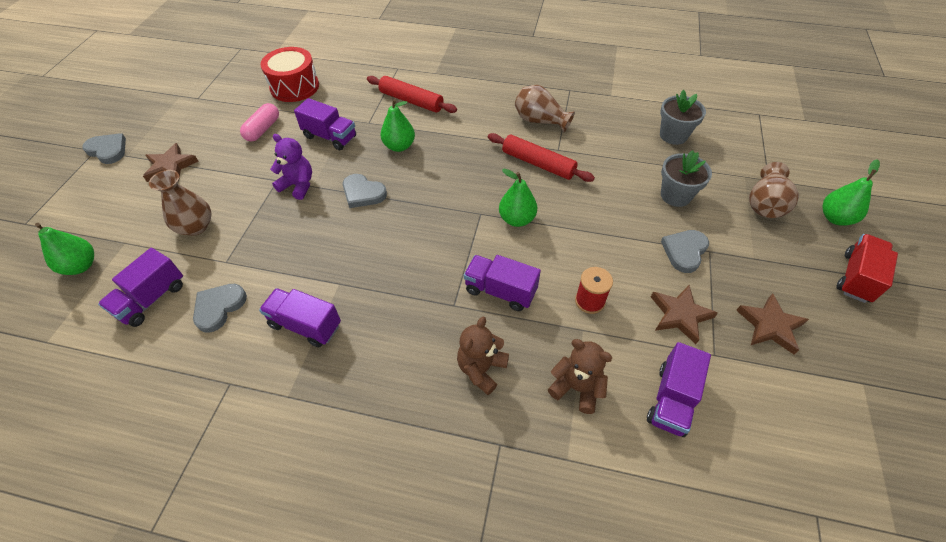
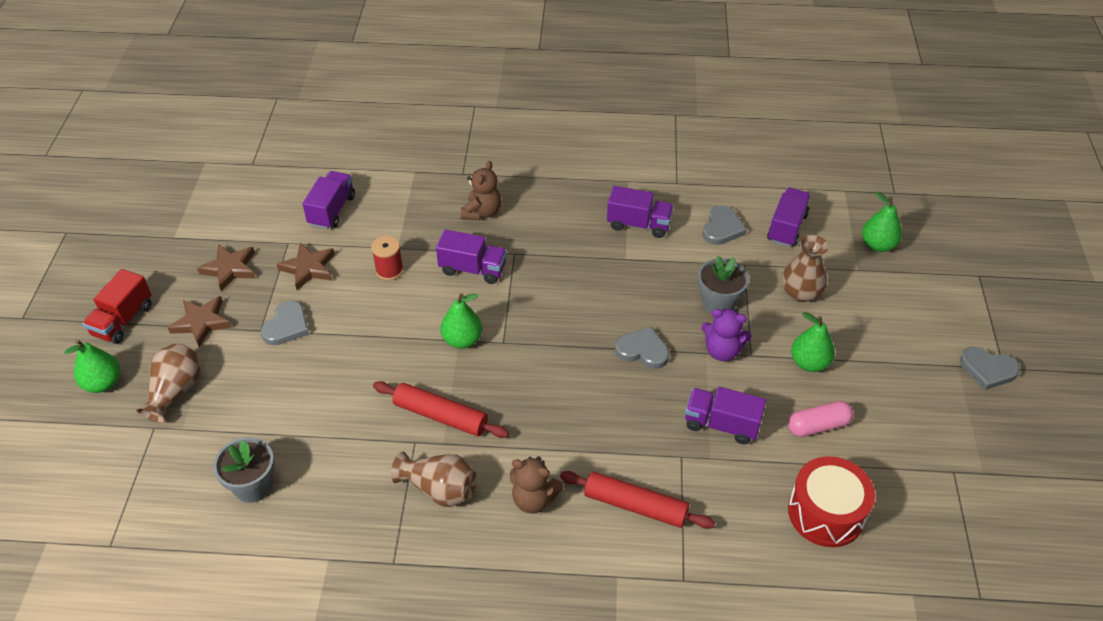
camera: 170 degrees right, 5 degrees down
(170, 166) = (889, 357): brown star -> brown star (201, 323)
(263, 129) = (818, 426): pink capsule -> pink capsule turned 60 degrees clockwise
(399, 146) = (624, 421): green pear -> green pear (809, 363)
(576, 388) = (405, 209): brown teddy bear -> brown teddy bear (534, 499)
(675, 195) = (277, 391): grey flower pot -> grey flower pot (718, 303)

